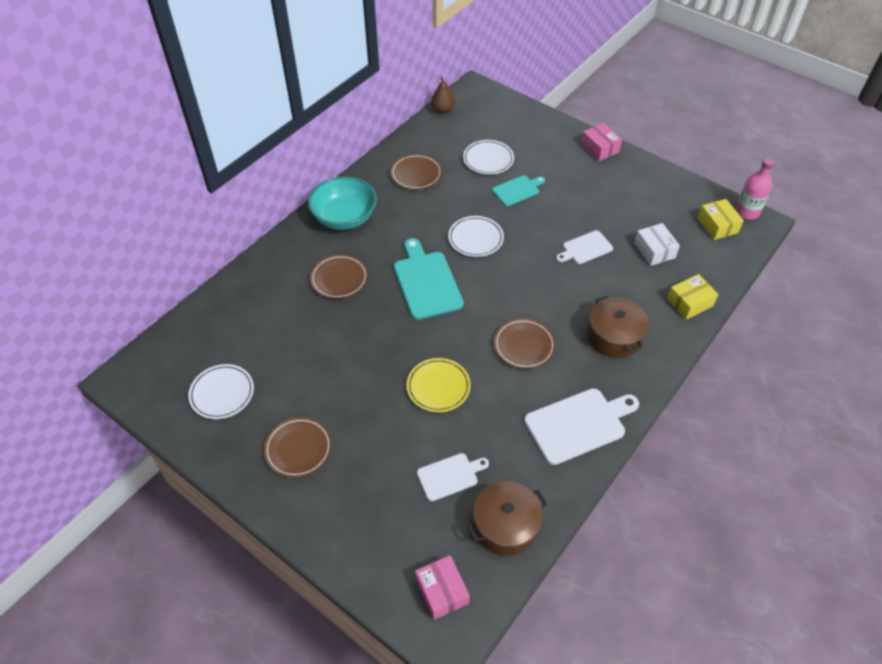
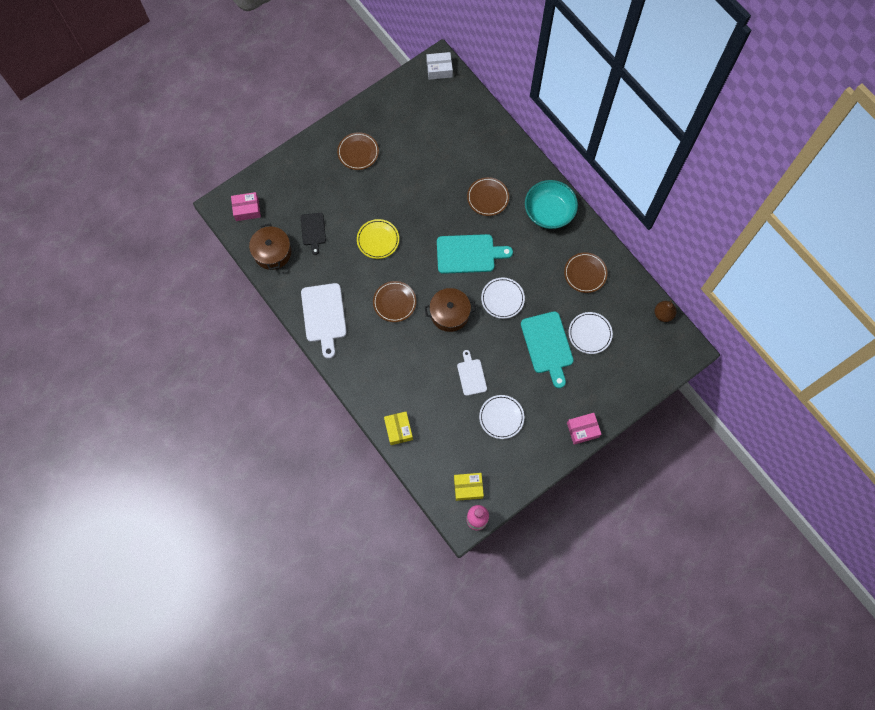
camera: 105 degrees right, 20 degrees up
(222, 393) = (411, 115): white plate -> white plate (501, 417)
(450, 476) = (313, 231): white cutting board -> black cutting board
(517, 190) = (547, 345): turquoise cutting board -> turquoise cutting board, size x1.70
(614, 336) = (384, 364): brown pot -> brown pot (449, 314)
(654, 250) = (455, 426): white box -> white box (439, 69)

